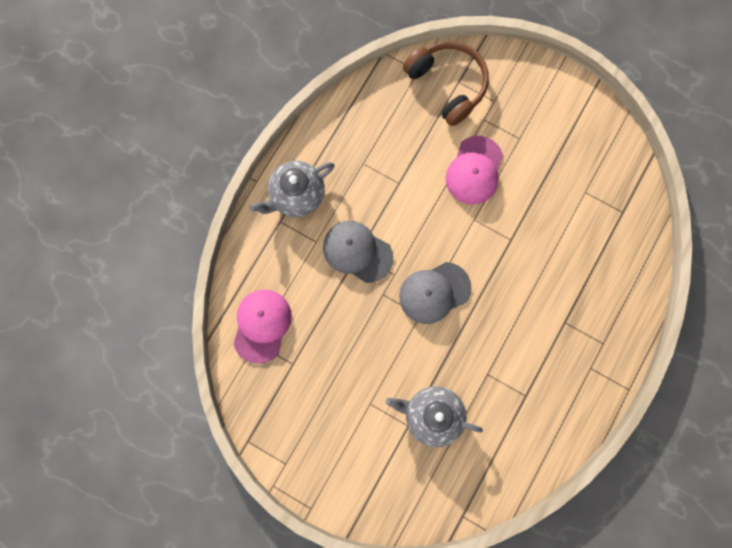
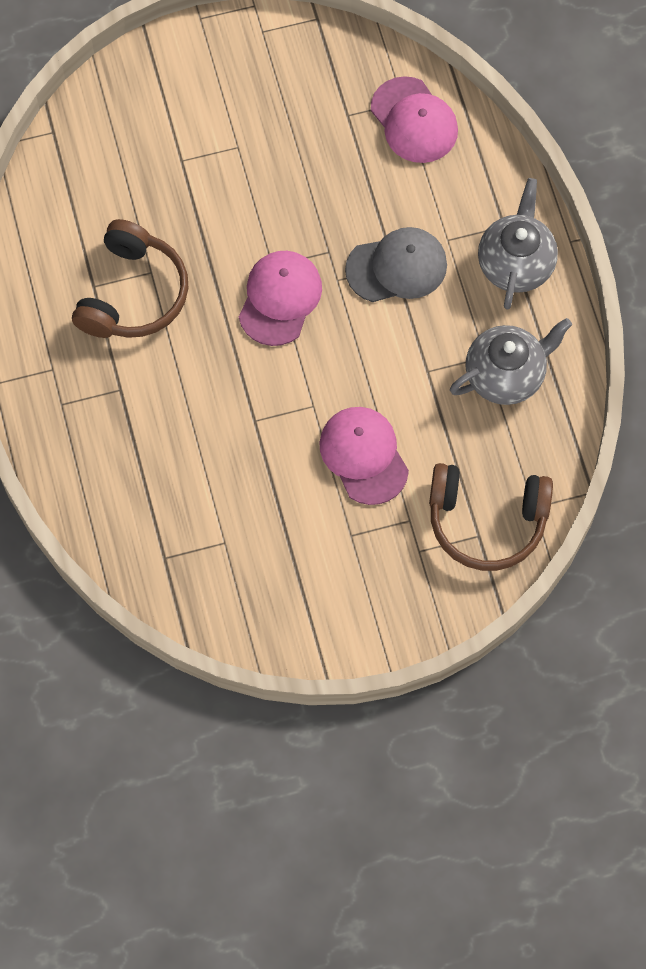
camera: 135 degrees right, 10 degrees down
(432, 415) = (168, 189): grey teapot -> grey teapot (506, 375)
(434, 292) = (280, 299): grey cap -> pink cap
(509, 370) = (133, 294): none -> brown headphones

